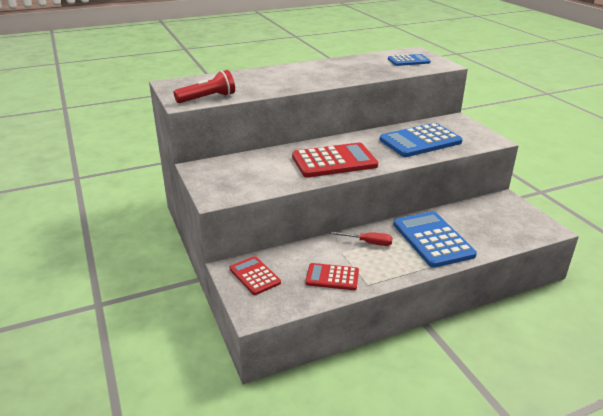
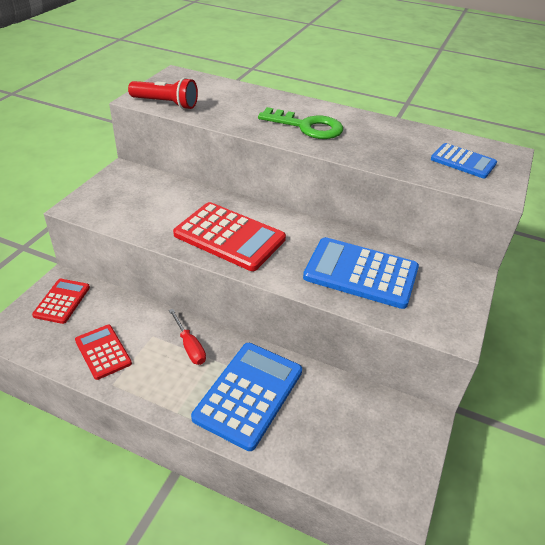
camera: 45 degrees right, 10 degrees up
(312, 76) = (307, 126): none -> green key

